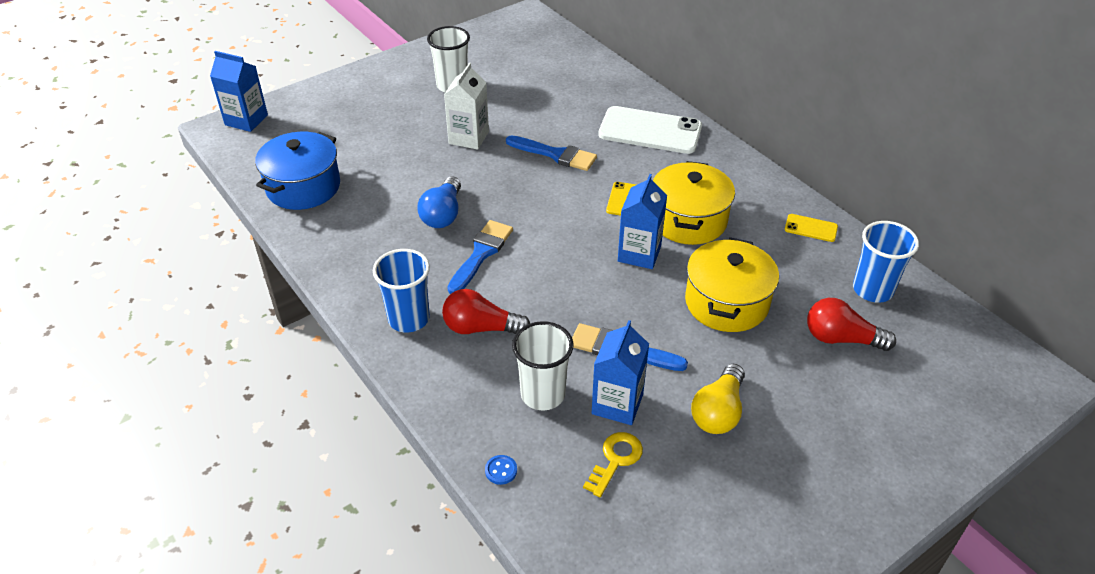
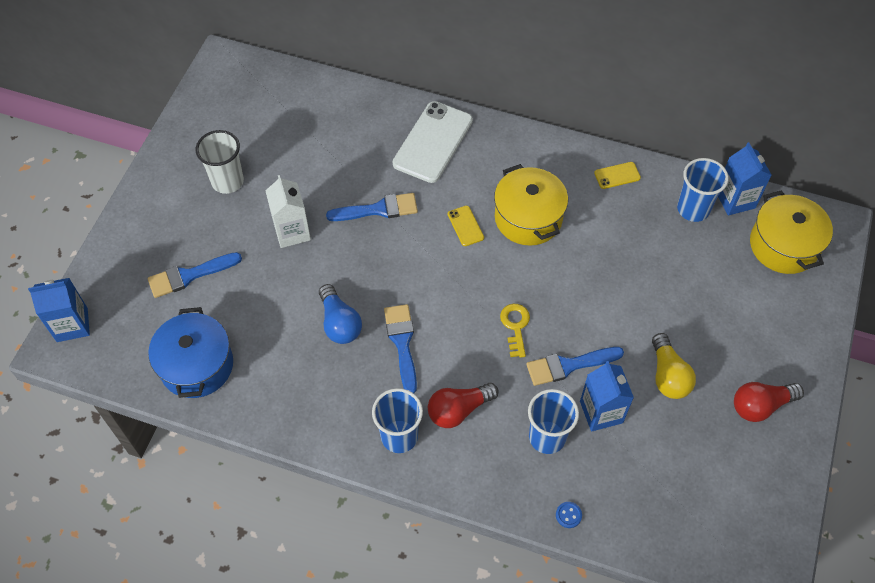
camera: 35 degrees left, 15 degrees up
(360, 129) = (189, 275): none -> blue brush
(543, 394) = (547, 437): white cup -> blue cup
(615, 460) = (633, 456): yellow key -> yellow key (515, 326)
(639, 253) = (517, 271): blue carton -> blue carton (735, 200)
(650, 131) = (432, 142): white phone -> white phone turned 45 degrees counterclockwise
(726, 302) = (608, 279): yellow pot -> yellow pot (783, 245)
(841, 338) = (701, 265): red light bulb -> red light bulb (760, 405)

